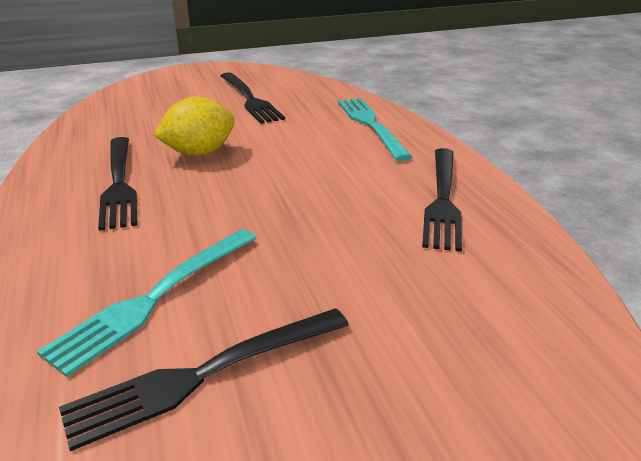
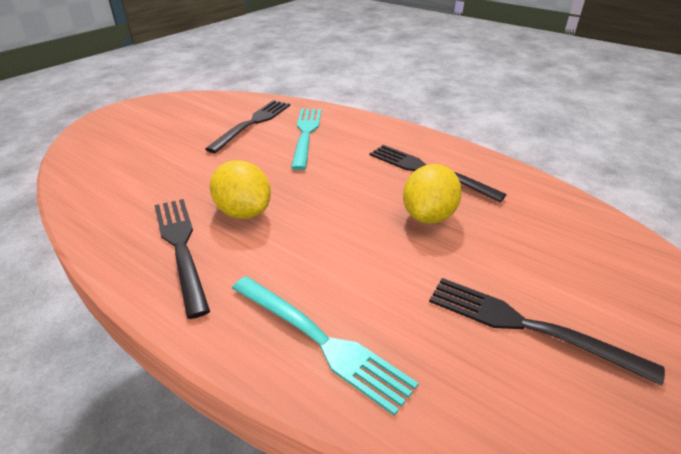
camera: 145 degrees right, 5 degrees up
(360, 210) = (243, 212): none -> yellow lemon

